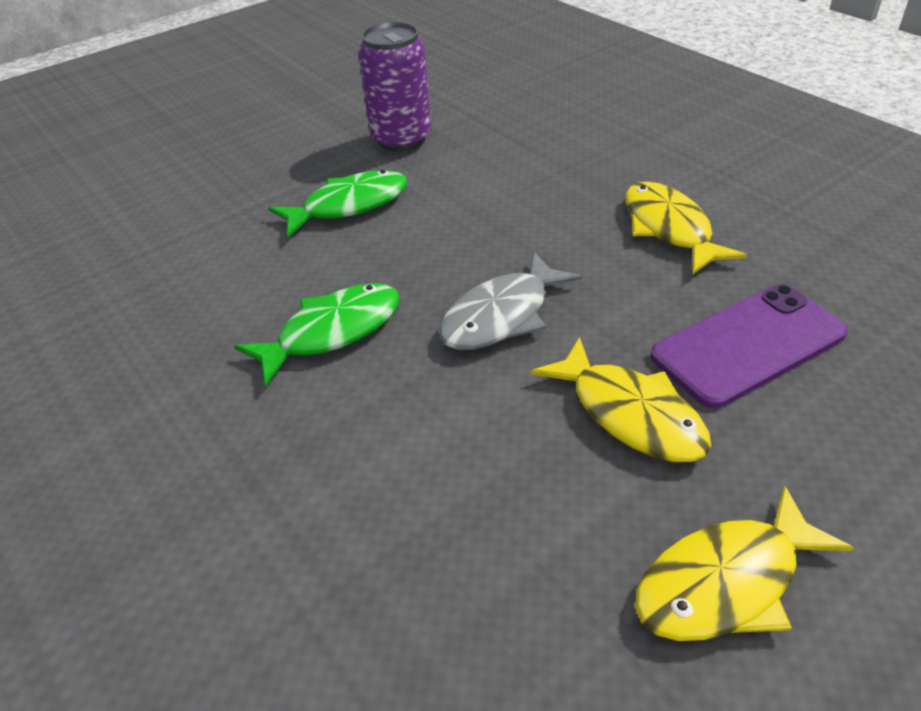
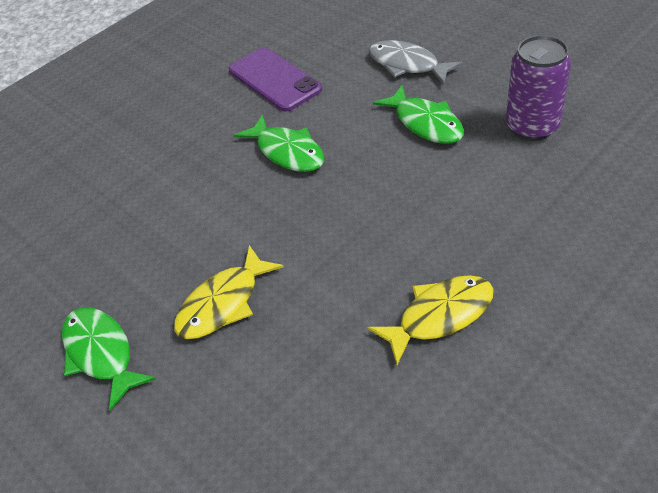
camera: 85 degrees right, 5 degrees up
(502, 315) = (312, 227): grey fish -> grey fish (407, 65)
(726, 582) = (101, 353): yellow fish -> green fish
(748, 345) = (295, 369): purple phone -> purple phone (274, 80)

